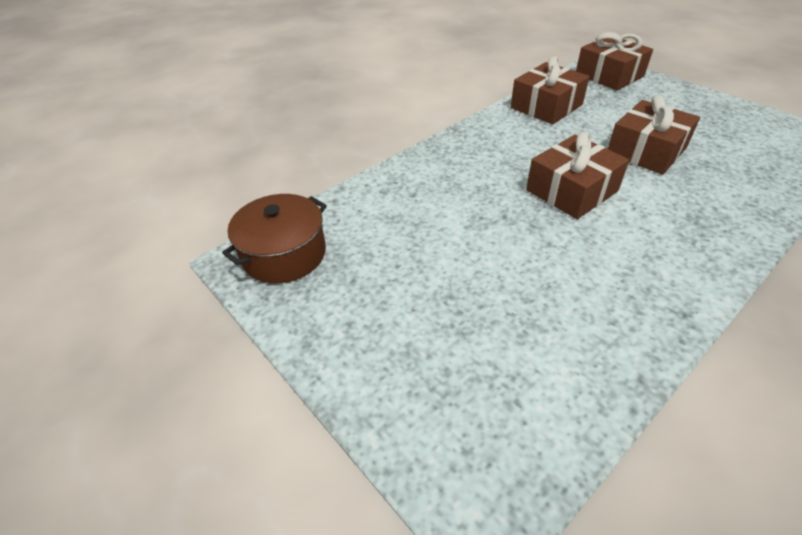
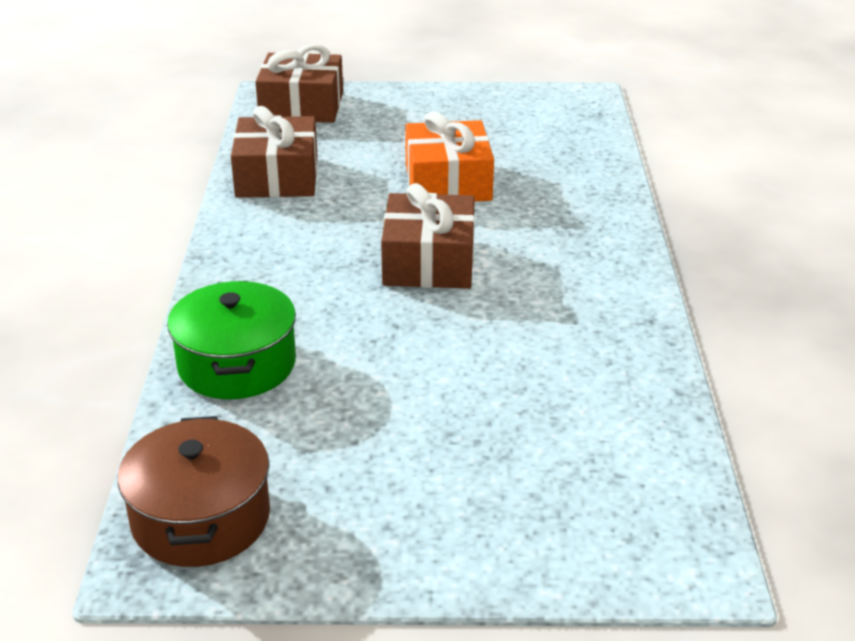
camera: 50 degrees left, 10 degrees down
(399, 190) = (237, 364): none -> green pot
(646, 151) = (447, 182): brown gift -> orange gift

